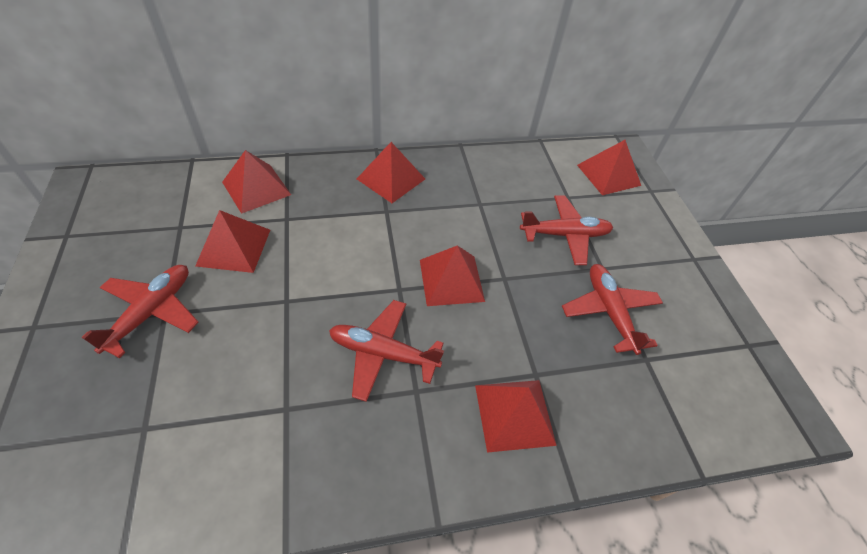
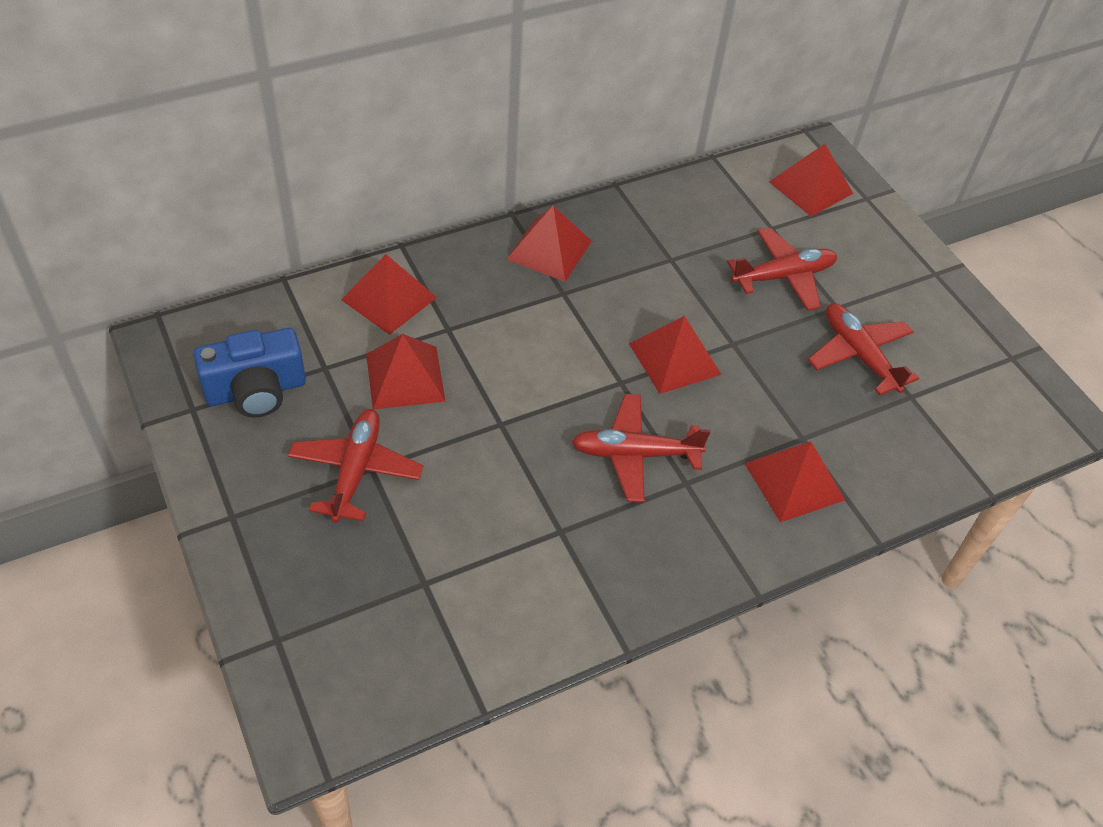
camera: 15 degrees left, 0 degrees up
(120, 232) = (256, 390): none -> blue camera

